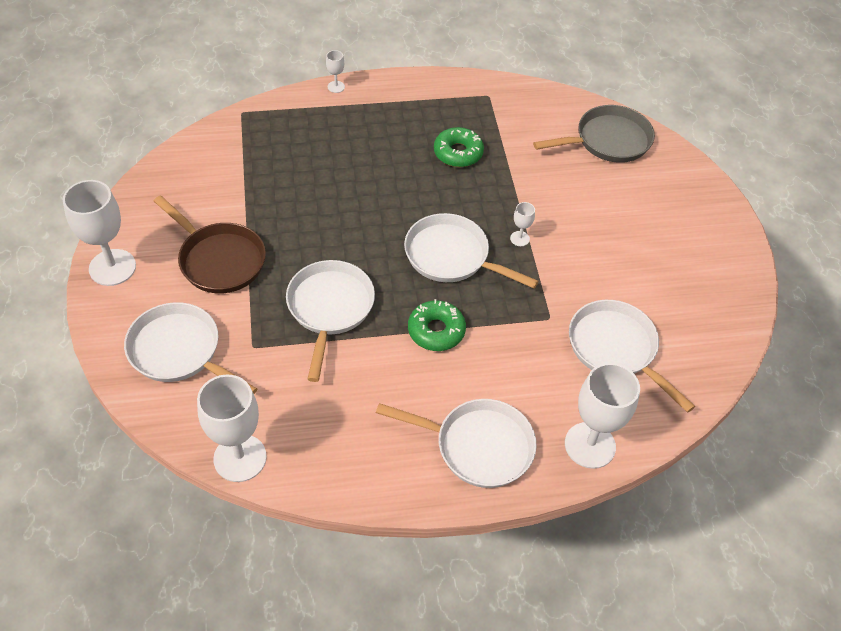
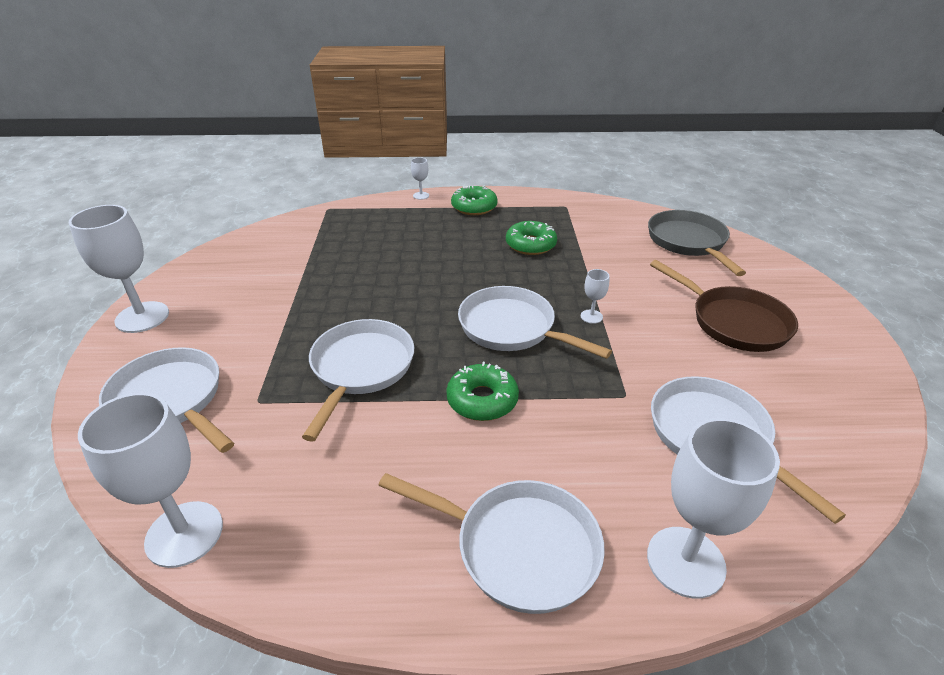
camera: 10 degrees right, 15 degrees down
(219, 260) = (256, 317): brown pan -> brown pan (734, 322)
(395, 102) = (474, 207): none -> green donut
(608, 141) = (688, 242): grey pan -> grey pan turned 90 degrees counterclockwise

